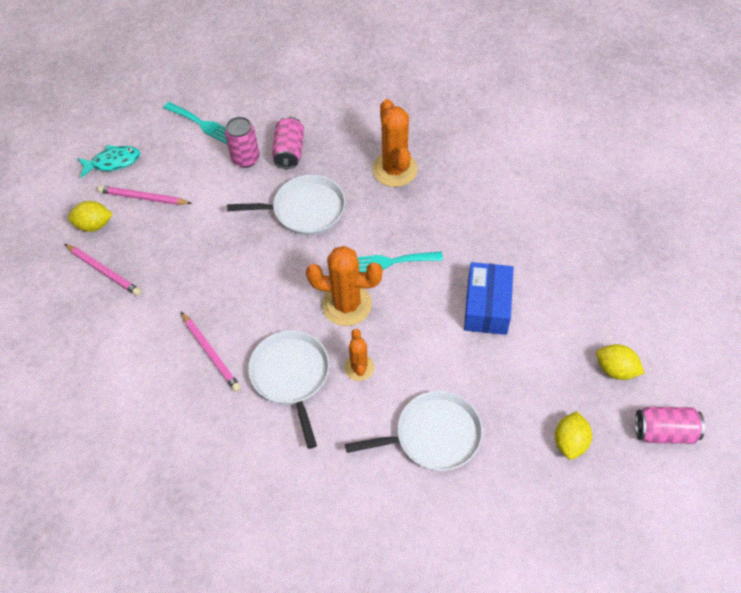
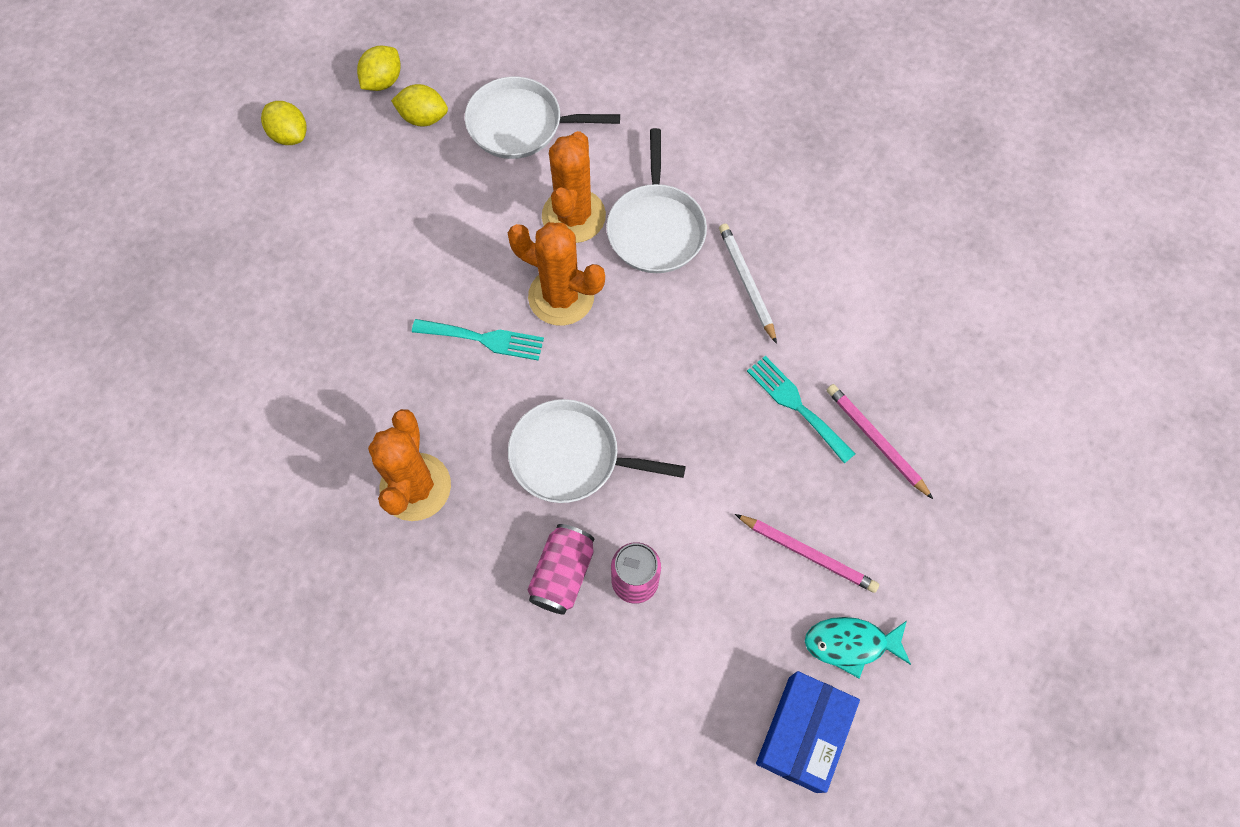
camera: 165 degrees left, 10 degrees up
(94, 225) = (887, 525): yellow lemon -> yellow lemon (423, 118)
(202, 124) = (690, 682): turquoise fork -> turquoise fork (796, 405)
(211, 353) = (746, 282): pink pencil -> white pencil
(359, 367) = (573, 216): orange cactus -> orange cactus, size x1.76
(487, 306) = (391, 245): blue box -> blue box (802, 733)
(664, 432) = (282, 65): pink can -> none

